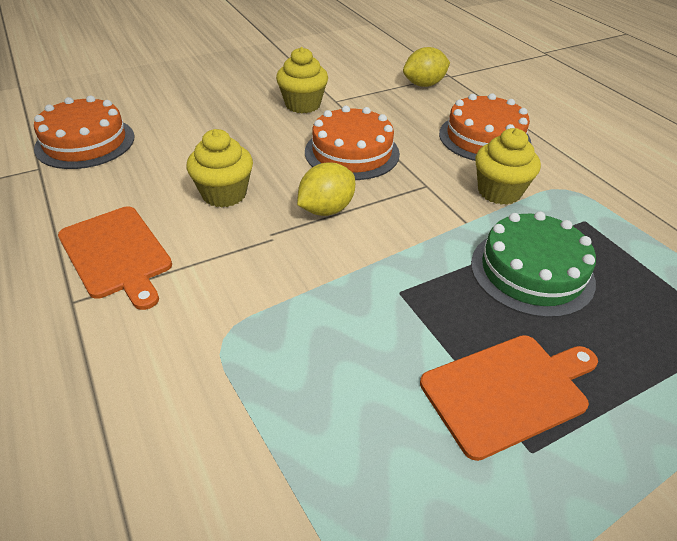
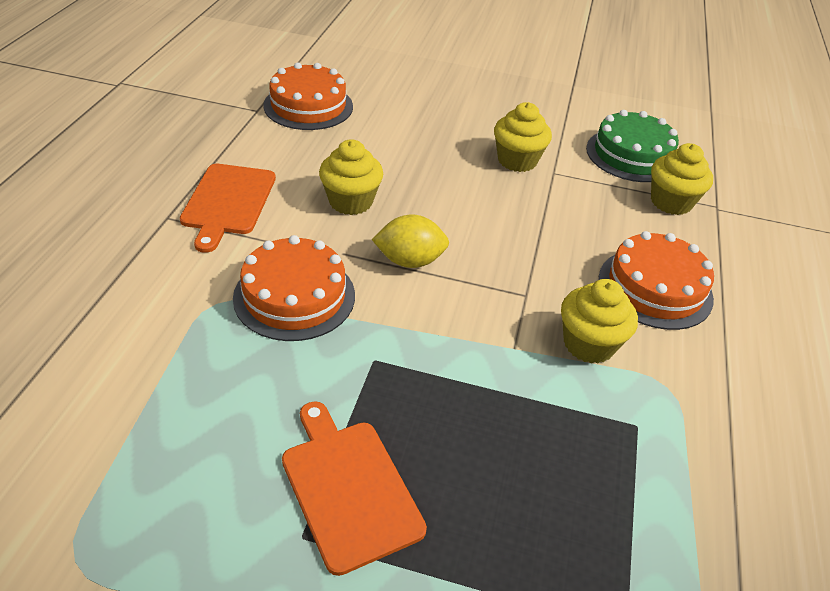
camera: 40 degrees right, 0 degrees up
(352, 152) = (500, 227): orange cake -> orange cake (294, 296)
(424, 84) = (671, 202): yellow lemon -> yellow cupcake
(508, 391) = (348, 488): orange cutting board -> orange cutting board turned 135 degrees counterclockwise
(532, 272) = (509, 426): green cake -> green cake (632, 155)

